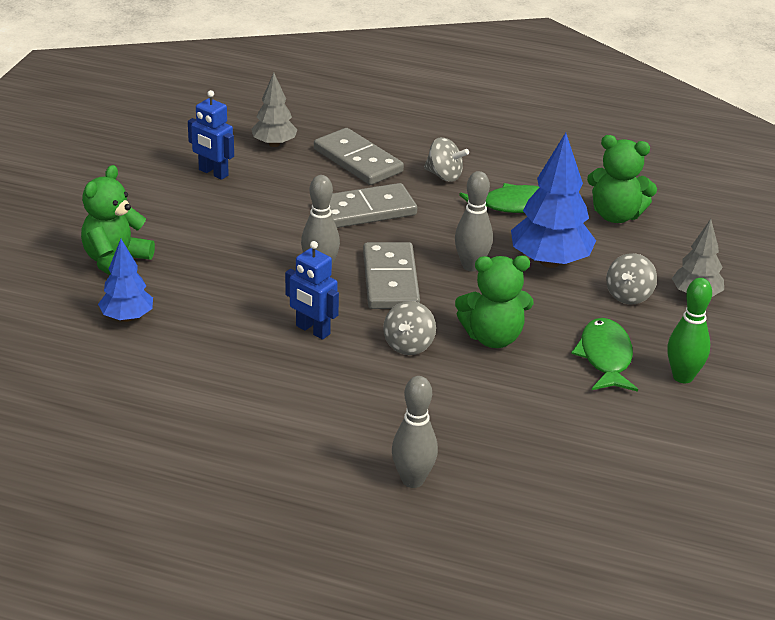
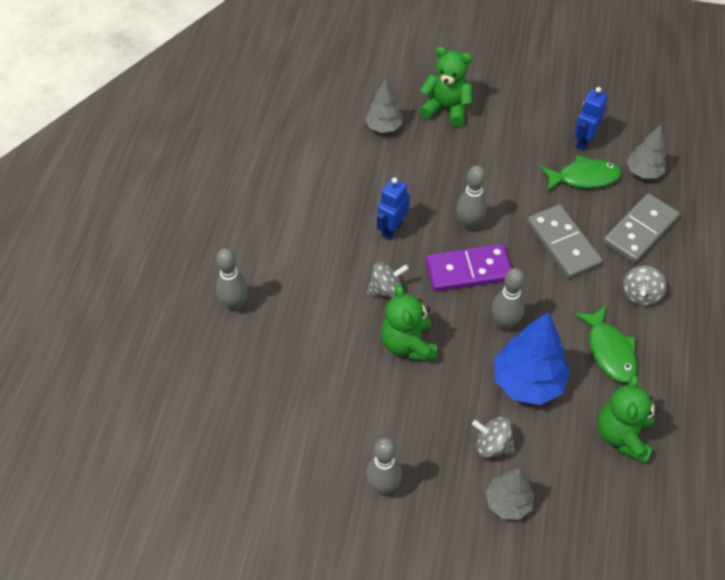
camera: 85 degrees right, 20 degrees up
(127, 317) = (383, 127): blue tree -> grey tree
(390, 280) = (468, 270): grey domino -> purple domino
(409, 345) = (386, 289): grey spinning top -> grey spinning top turned 150 degrees clockwise
(605, 357) = (398, 426): green fish -> green fish (584, 177)
(683, 377) = (383, 486): green bowling pin -> grey bowling pin

